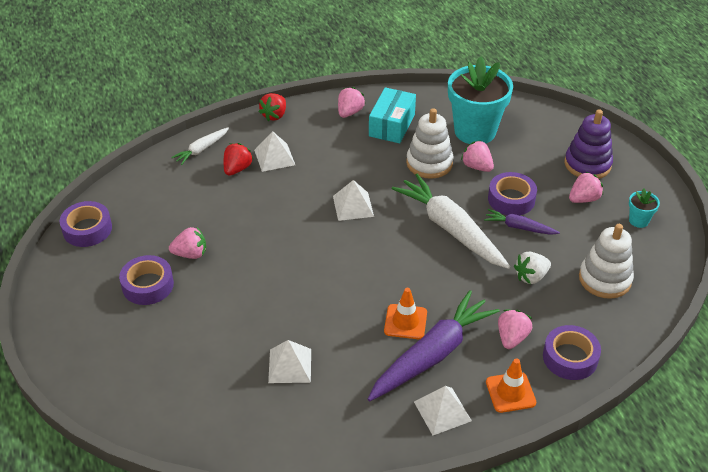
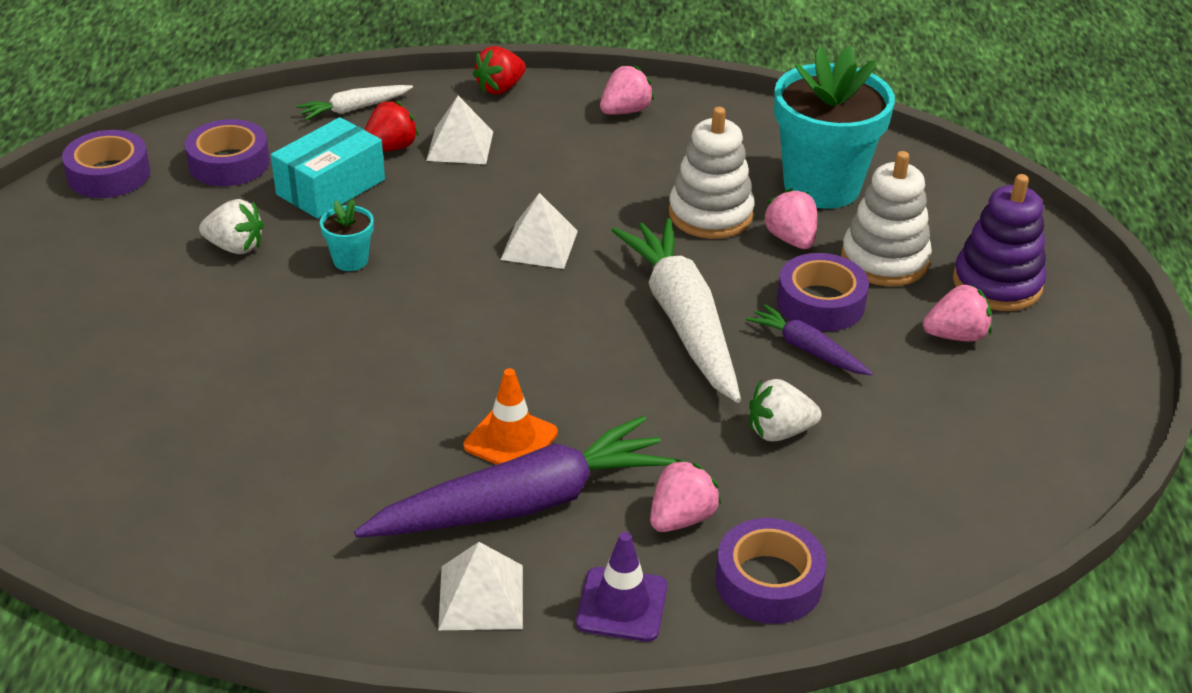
camera: 20 degrees right, 5 degrees down
(148, 285) = (140, 273): purple tape -> purple tape (229, 163)
(190, 254) = (235, 247): pink strawberry -> white strawberry
(290, 365) = (275, 449): white pyramid -> none
(392, 125) = (683, 145): turquoise box -> turquoise box (331, 187)
(510, 392) = (622, 605): orange traffic cone -> purple traffic cone
(605, 279) = (916, 473): white stacking toy -> white stacking toy (884, 260)
(638, 220) = (1041, 396): turquoise flower pot -> turquoise flower pot (350, 260)

